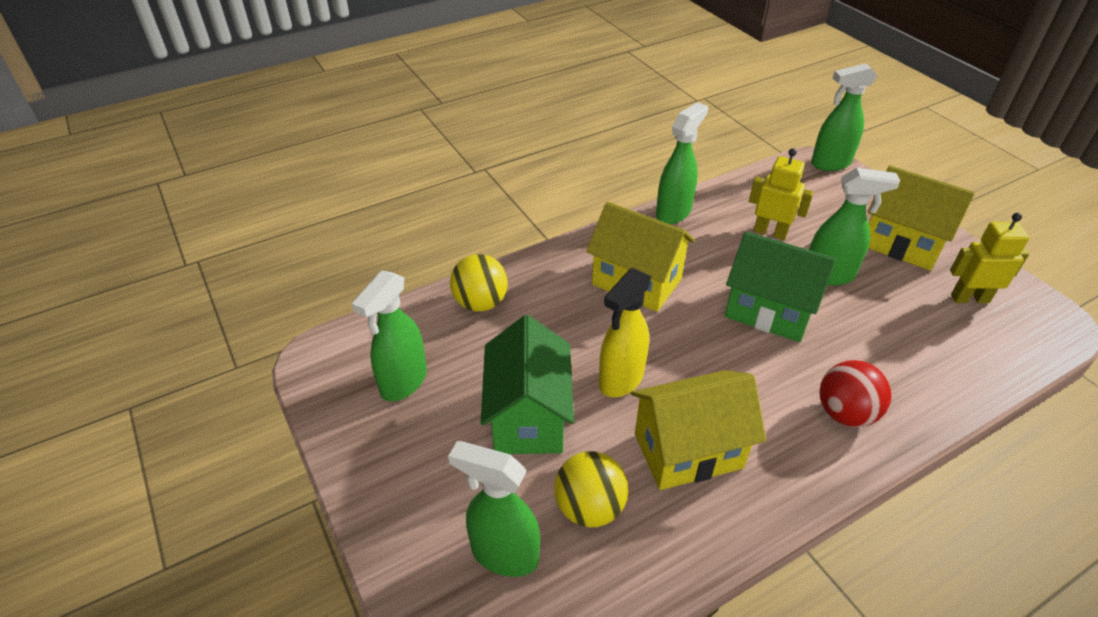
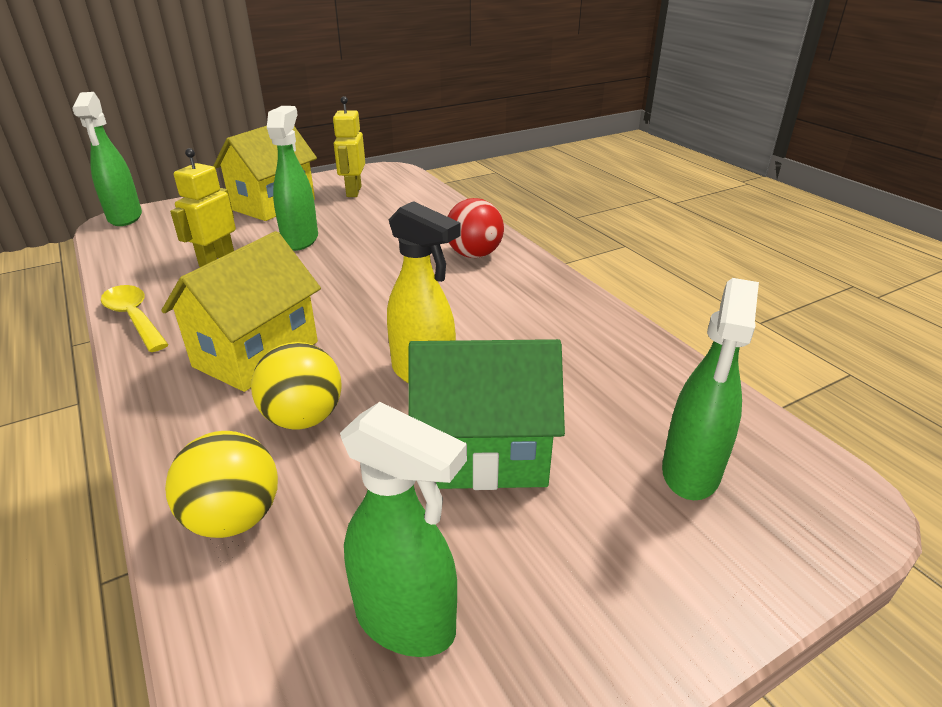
camera: 90 degrees left, 10 degrees down
(589, 507) = (608, 403): yellow ball -> yellow ball (303, 418)
(673, 212) = (134, 318): green spray bottle -> yellow spoon
(688, 451) = (523, 335): yellow house -> none
(769, 311) = (339, 274): green house -> none

